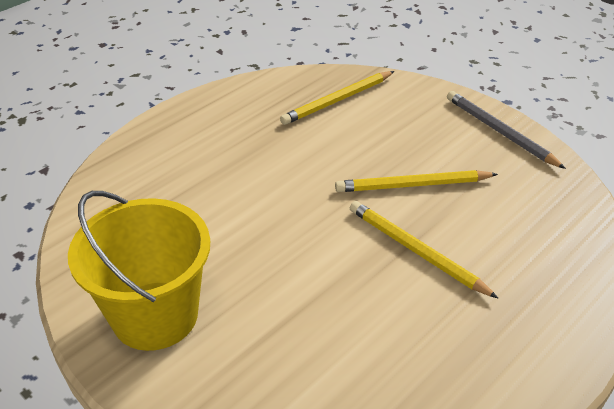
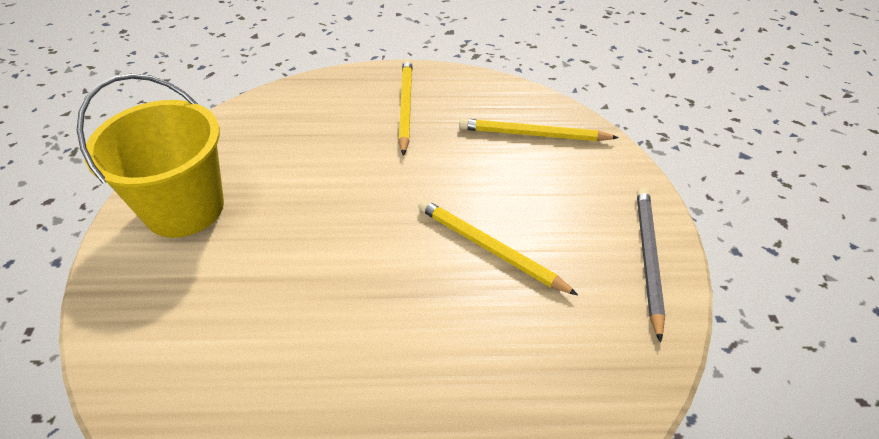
camera: 45 degrees right, 5 degrees up
(416, 251) = (408, 305): yellow pencil -> yellow pencil (405, 107)

